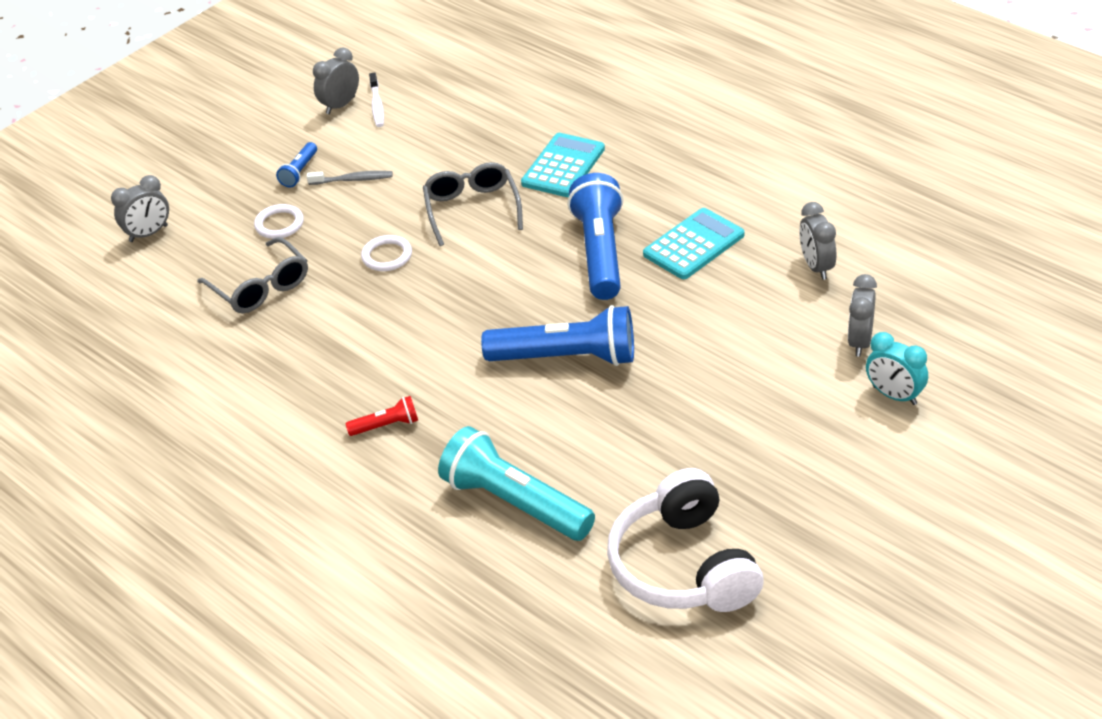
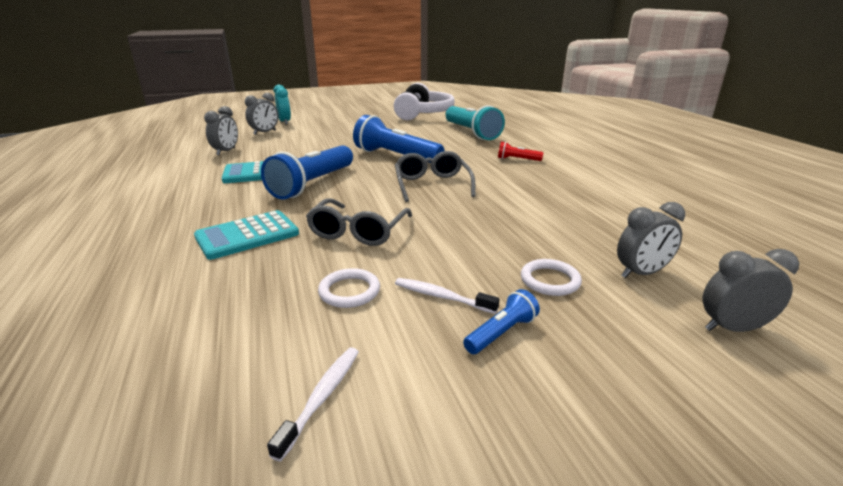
camera: 155 degrees left, 15 degrees down
(261, 287) = (583, 236): grey glasses -> grey glasses (432, 185)
(340, 105) = (373, 430): grey clock -> grey clock (641, 273)
(353, 180) = (441, 297): grey toothbrush -> white toothbrush
(387, 256) = (458, 224): white ring -> white ring (349, 291)

